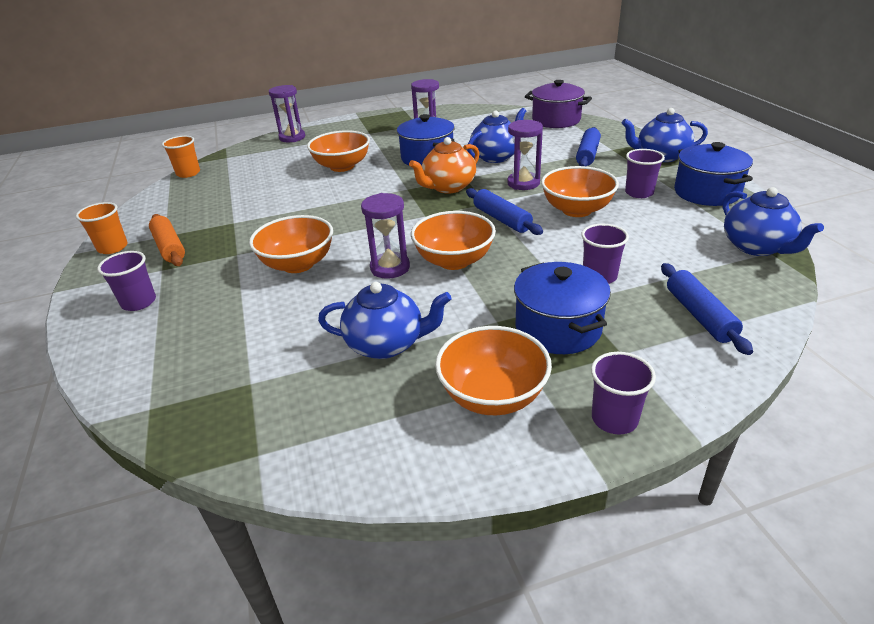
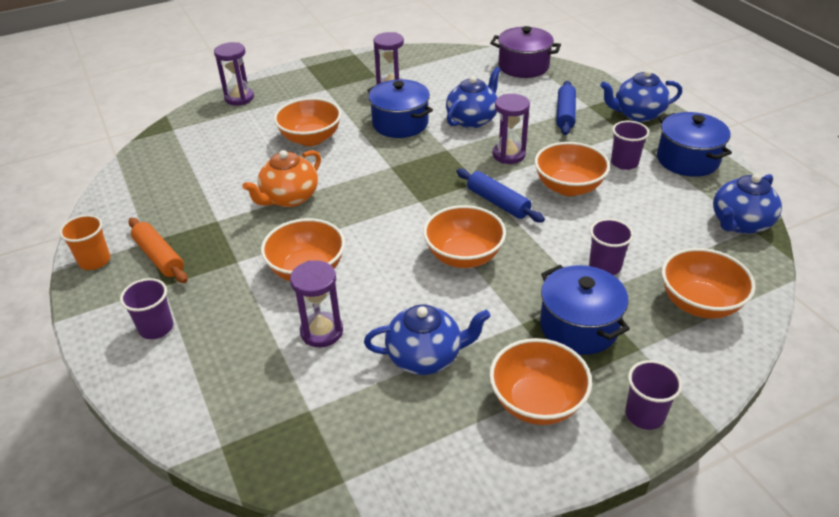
camera: 10 degrees left, 5 degrees up
(188, 173) = (137, 154): orange cup -> none
(390, 268) = (403, 268): purple hourglass -> purple hourglass (322, 331)
(448, 187) = (433, 163): orange teapot -> orange teapot (289, 198)
(699, 315) = (699, 303): blue rolling pin -> orange bowl
(757, 247) = (740, 223): blue teapot -> blue teapot turned 75 degrees clockwise

